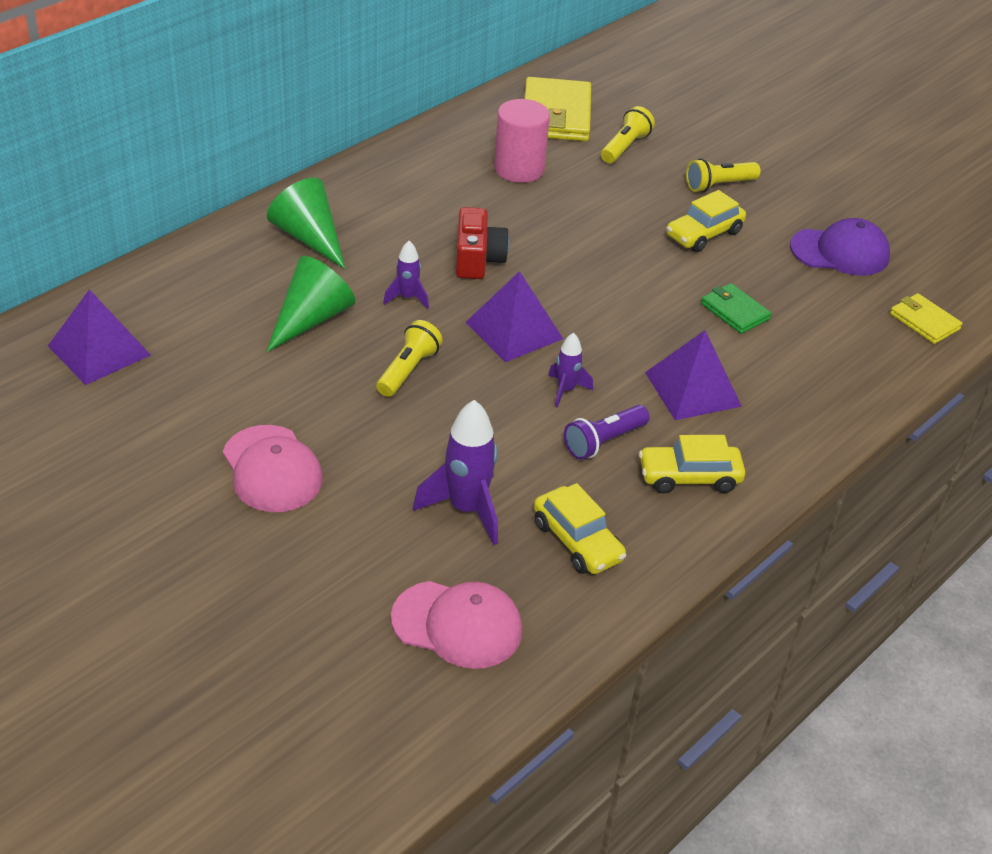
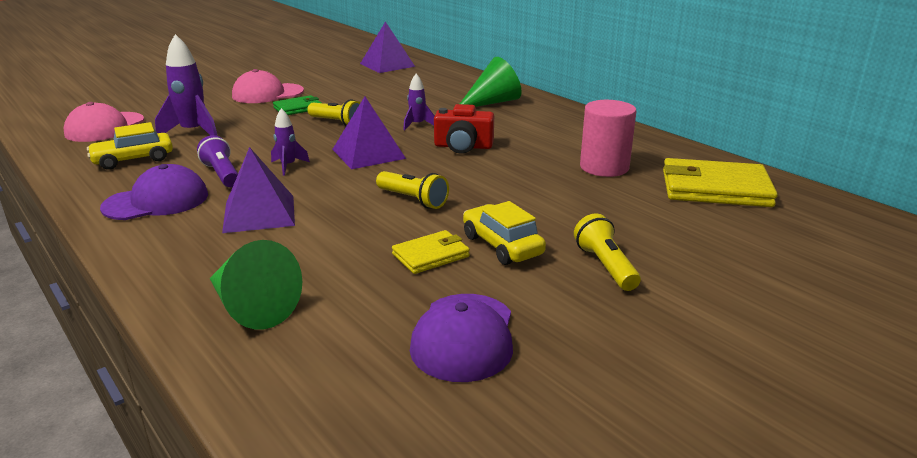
camera: 100 degrees right, 15 degrees down
(311, 319) = (401, 102): green cone -> green cone (251, 307)
(625, 147) = (668, 218): yellow flashlight -> yellow flashlight (413, 200)
(689, 477) = (156, 201): yellow car -> purple cap
(734, 311) = (362, 247): green wallet -> green wallet (298, 108)
(924, 321) = (295, 384): yellow wallet -> yellow wallet (431, 255)

